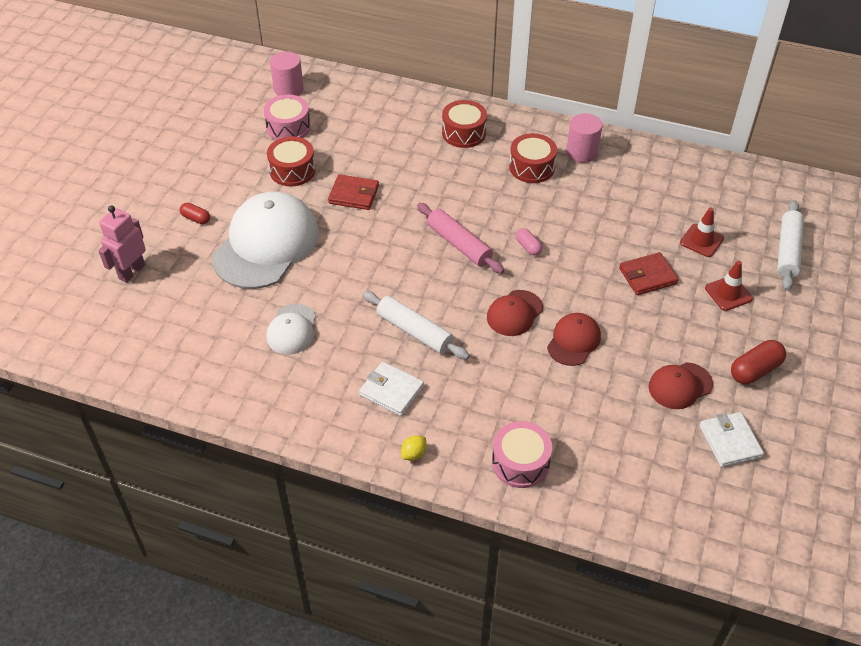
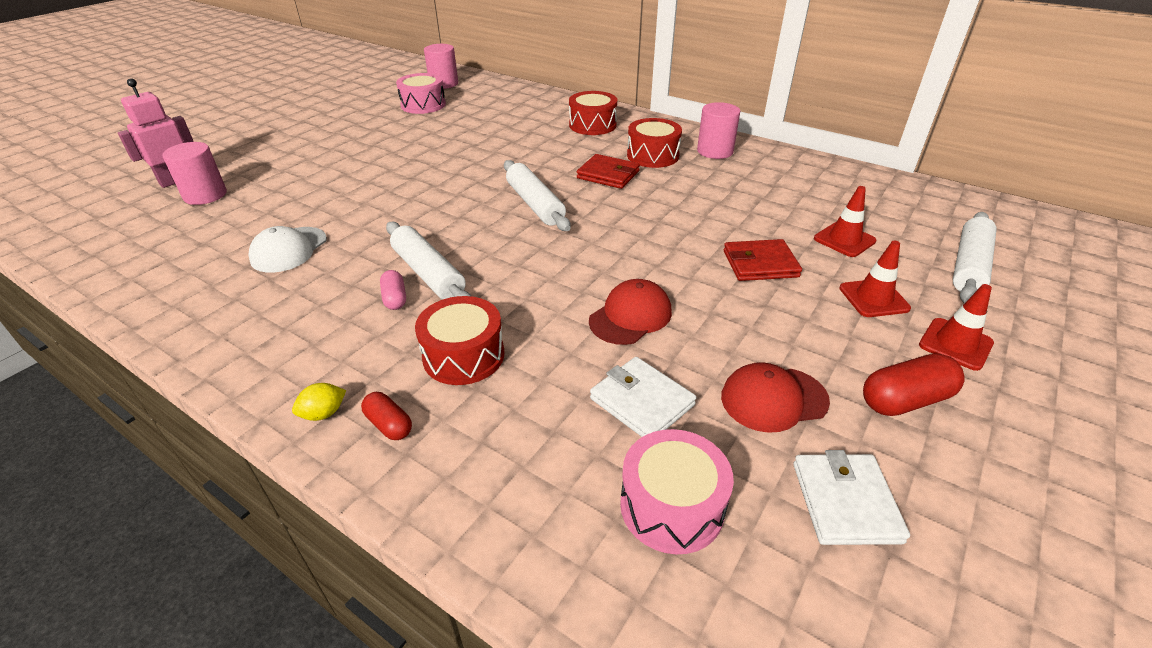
camera: 15 degrees right, 10 degrees down
(172, 284) = (205, 195): none -> pink cylinder
(196, 218) = (279, 152): red capsule -> red capsule (389, 425)
(266, 245) = (328, 178): white cap -> none
(292, 170) = (402, 131): red drum -> red drum (463, 355)
(354, 194) = (449, 153): red wallet -> red wallet (608, 175)
(391, 391) = (353, 330): white wallet -> white wallet (642, 402)
(459, 244) = (535, 204): pink rolling pin -> white rolling pin
(514, 313) = (565, 275): red cap -> none
(520, 463) = (472, 459): pink drum -> pink drum (671, 506)
(528, 247) = (616, 216): pink capsule -> pink capsule (395, 298)
(781, 322) = (955, 344): none -> red traffic cone

